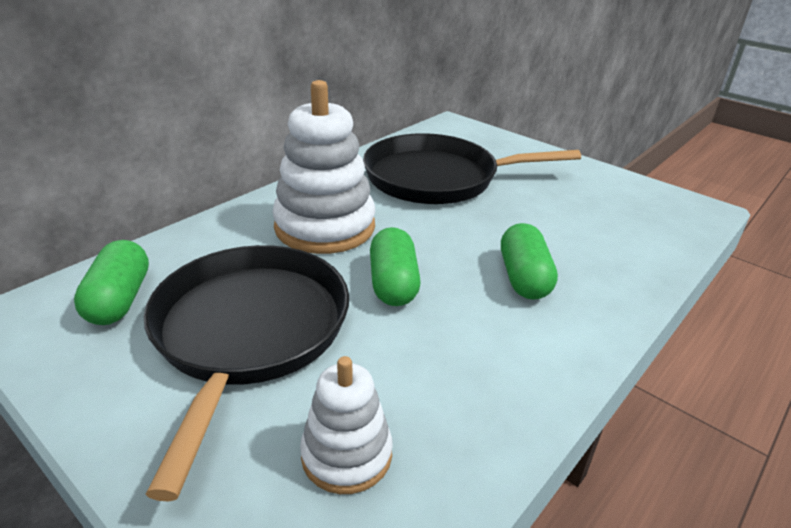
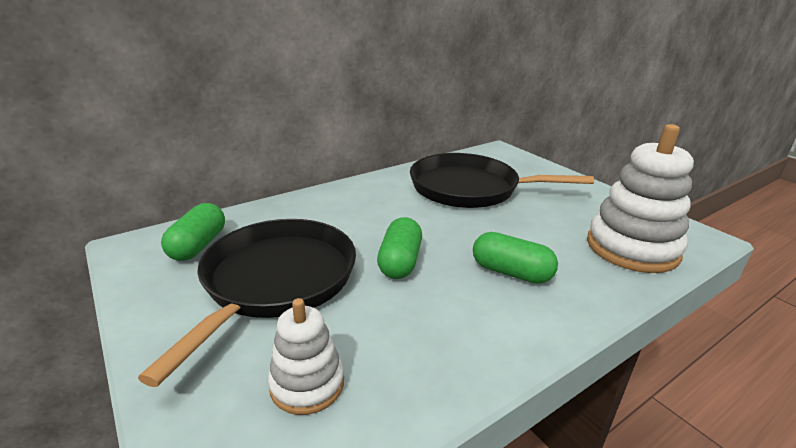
camera: 15 degrees right, 5 degrees down
(325, 227) = (365, 214): white stacking toy -> white stacking toy (632, 248)
(523, 278) = (511, 272): green capsule -> green capsule turned 75 degrees counterclockwise

